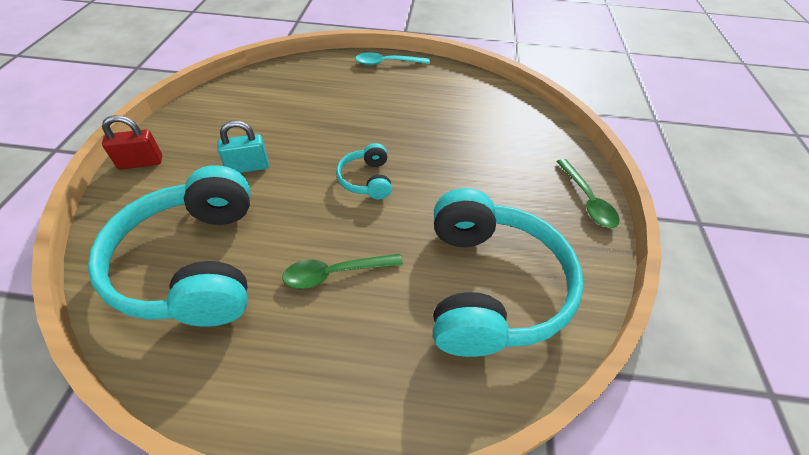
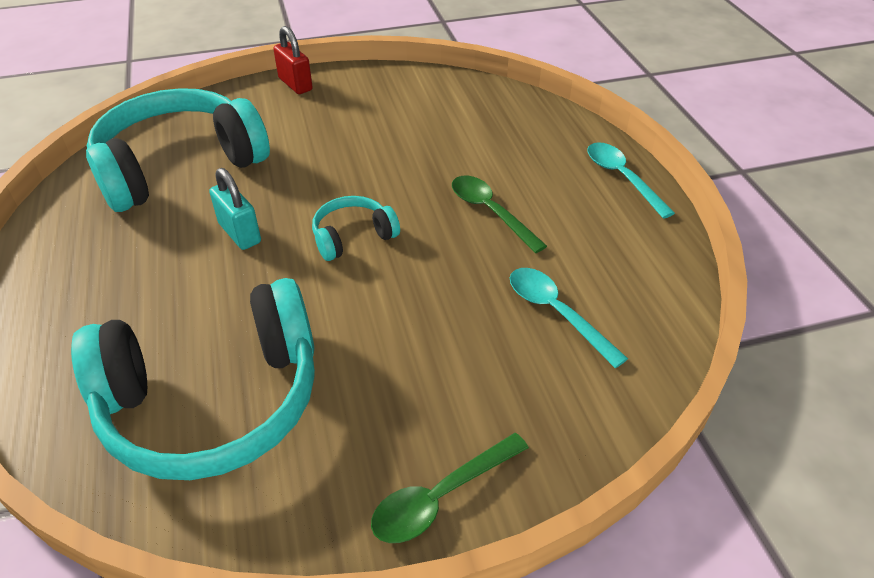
camera: 70 degrees right, 5 degrees down
(248, 167) = (324, 145): turquoise padlock -> turquoise padlock (240, 233)
(335, 273) = (194, 259): green spoon -> green spoon (490, 212)
(479, 121) = (556, 313): none -> turquoise spoon

